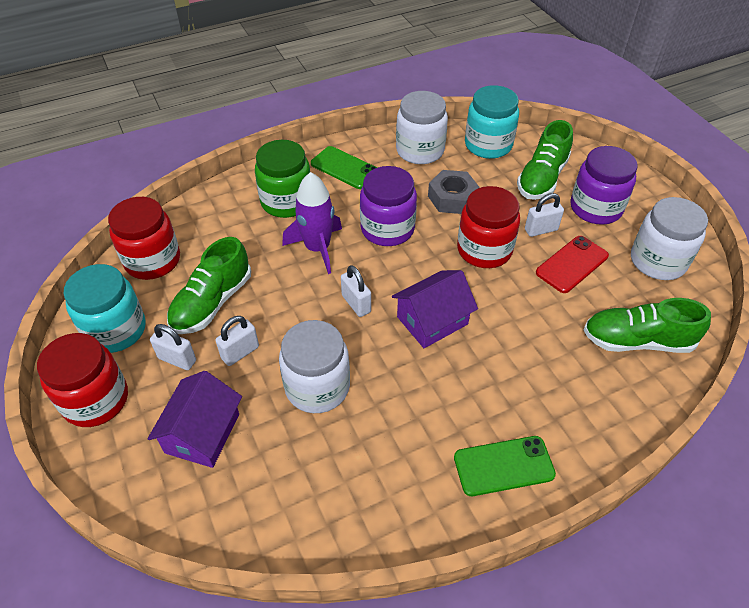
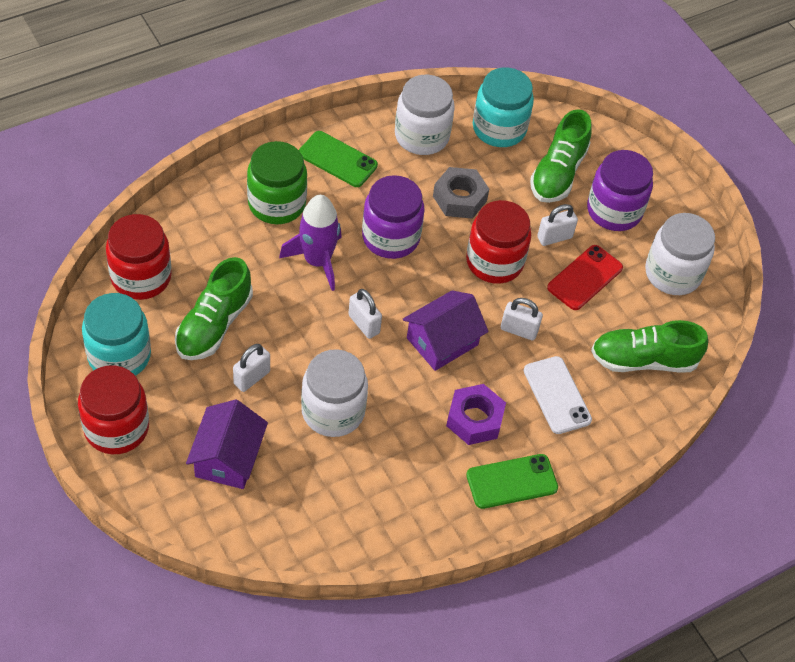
camera: 10 degrees left, 5 degrees up
(177, 359) = (189, 386): white padlock -> white padlock (519, 330)
(463, 398) = (474, 419): none -> purple nut
(549, 374) = (557, 395): none -> white phone

